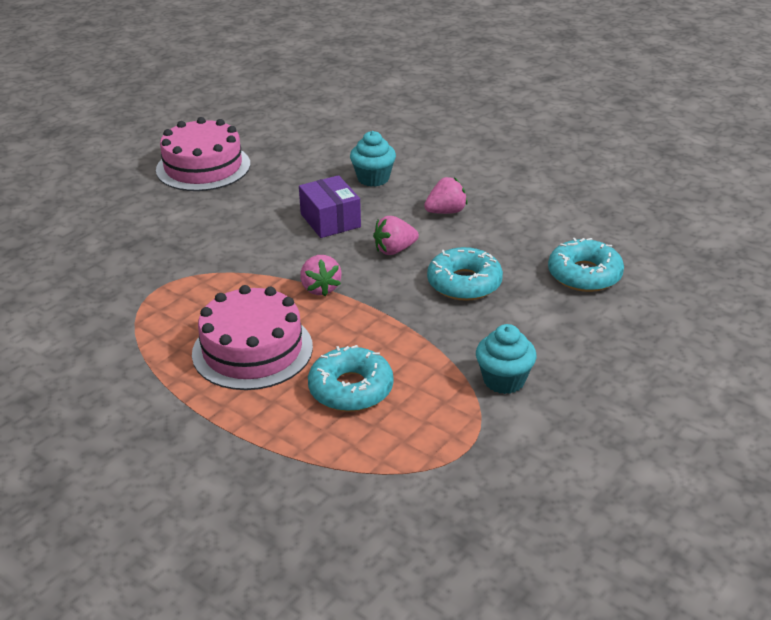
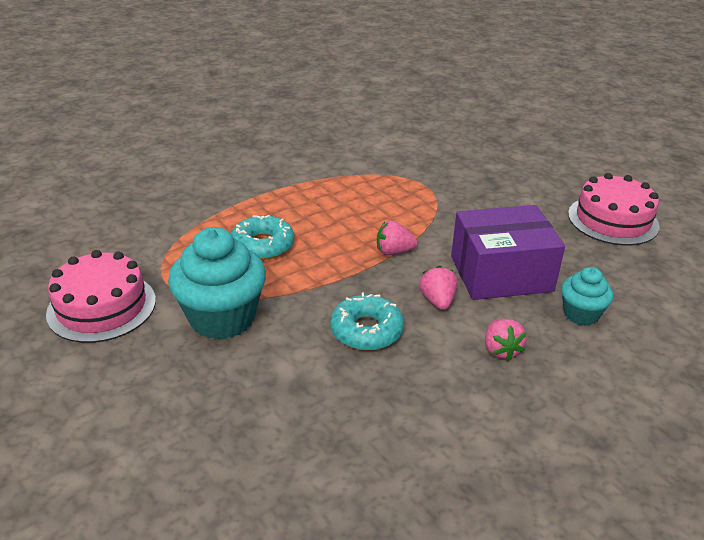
camera: 105 degrees right, 0 degrees up
(252, 350) = (331, 213): pink cake -> pink cake (102, 307)
(330, 220) = (501, 274): purple box -> purple box, size x1.71
(504, 380) = (222, 318): turquoise cupcake -> turquoise cupcake, size x1.83
(584, 275) = (343, 420): turquoise donut -> none

